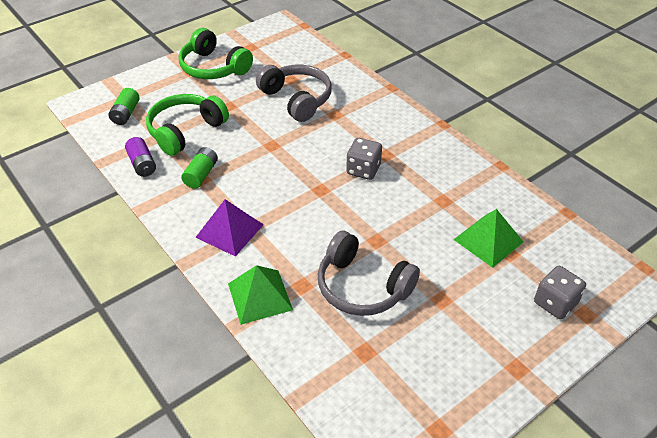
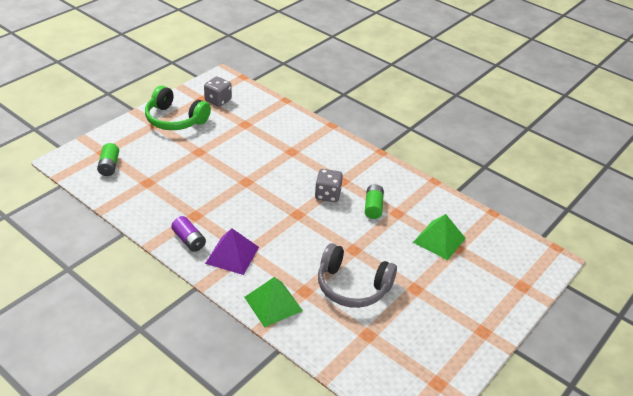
camera: 15 degrees left, 5 degrees down
(142, 164) = (139, 208): purple battery -> purple battery (189, 240)
(185, 131) = (168, 176): green headphones -> none
(201, 174) = (193, 211): green battery -> green battery (373, 207)
(296, 99) = (256, 141): grey headphones -> none
(555, 303) = (499, 281): grey dice -> grey dice (218, 100)

